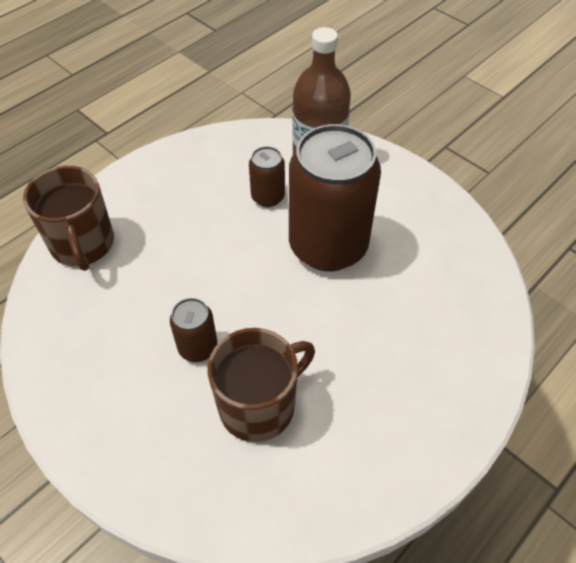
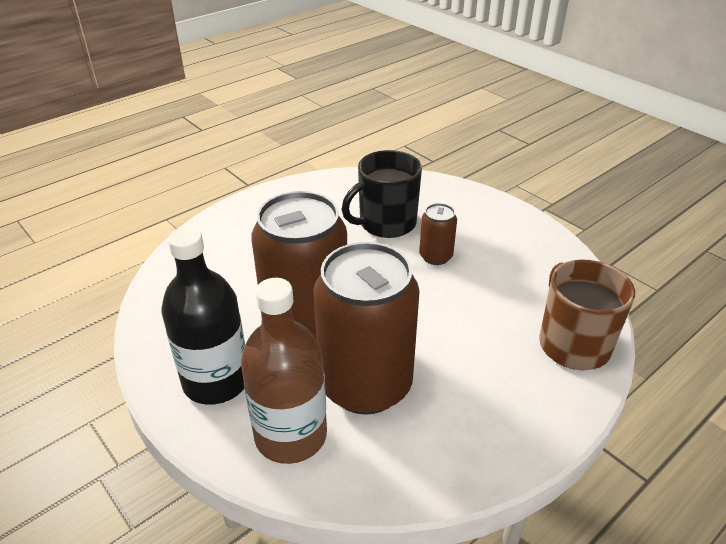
camera: 175 degrees left, 15 degrees down
(259, 405) = (386, 223): brown mug -> black mug
(268, 197) = (365, 385): brown can -> brown can, size x2.21
(388, 192) = (216, 381): none -> black bottle

